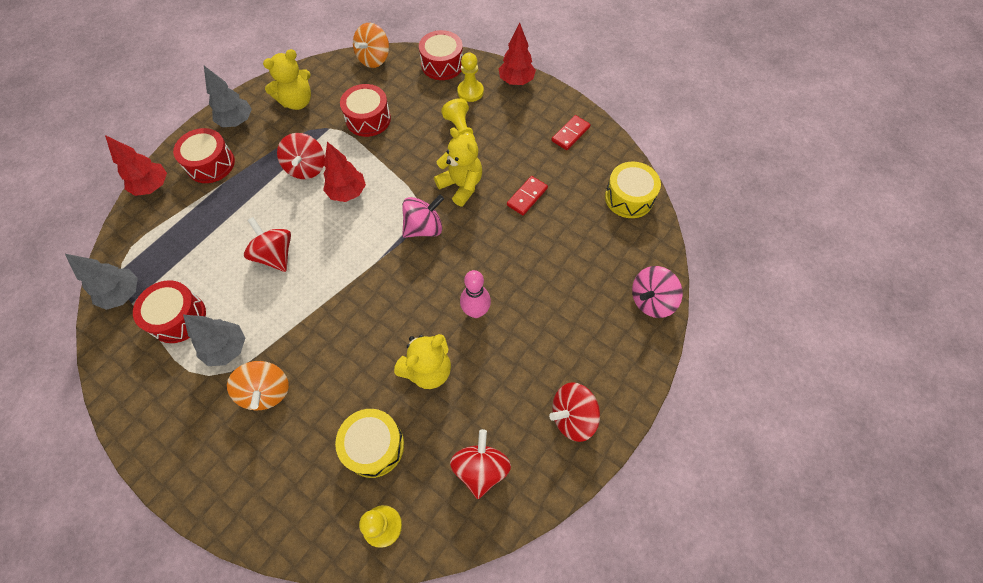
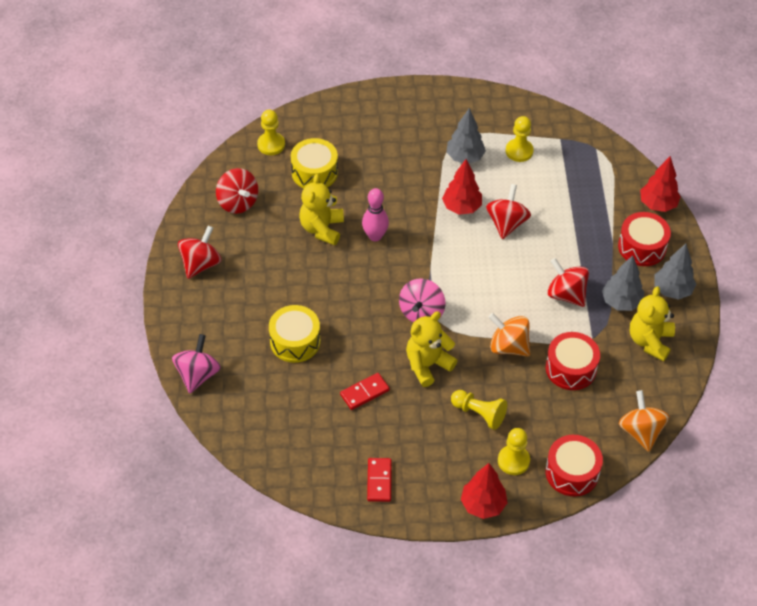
camera: 140 degrees right, 10 degrees down
(123, 294) = (572, 139): grey tree -> grey tree (621, 302)
(178, 317) = (519, 151): red drum -> yellow pawn
(267, 391) = (411, 155): orange spinning top -> orange spinning top (508, 346)
(275, 255) = (506, 223): red spinning top -> red spinning top turned 90 degrees counterclockwise
(347, 193) = (510, 298): red tree -> red tree (461, 207)
(461, 186) = (427, 365): yellow teddy bear -> yellow teddy bear turned 135 degrees clockwise
(476, 311) = (324, 282): pink bowling pin -> pink bowling pin (375, 236)
(527, 197) = (364, 392): red domino -> red domino turned 60 degrees clockwise
(629, 198) = (277, 451): yellow drum -> yellow drum (295, 341)

